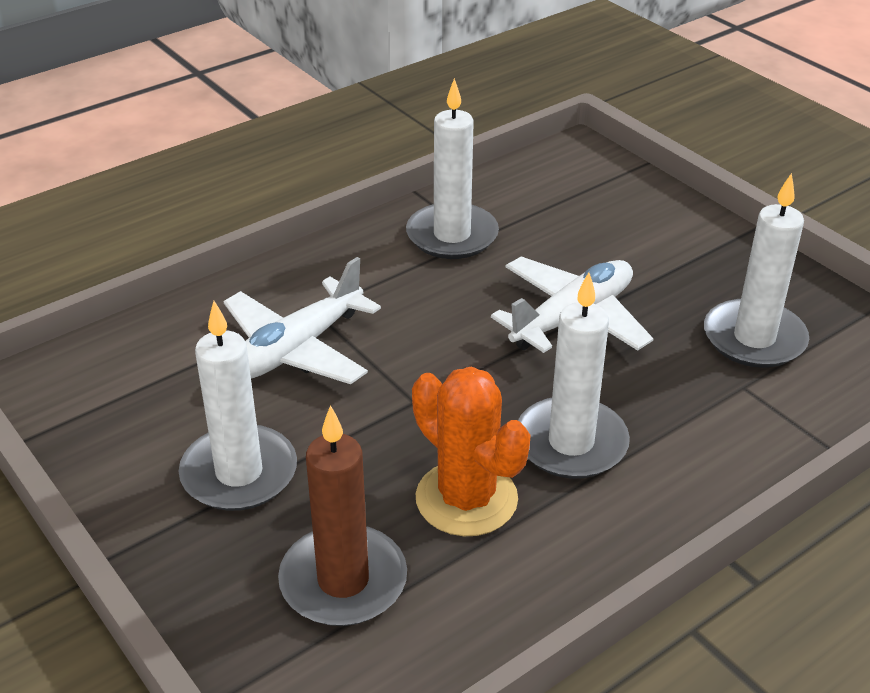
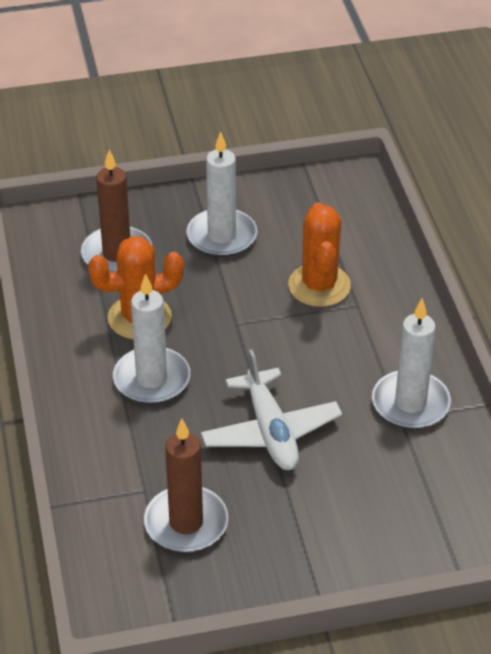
camera: 115 degrees right, 5 degrees up
(297, 349) = (319, 286): white plane -> orange cactus
(754, 338) = (186, 523): white candle -> brown candle

